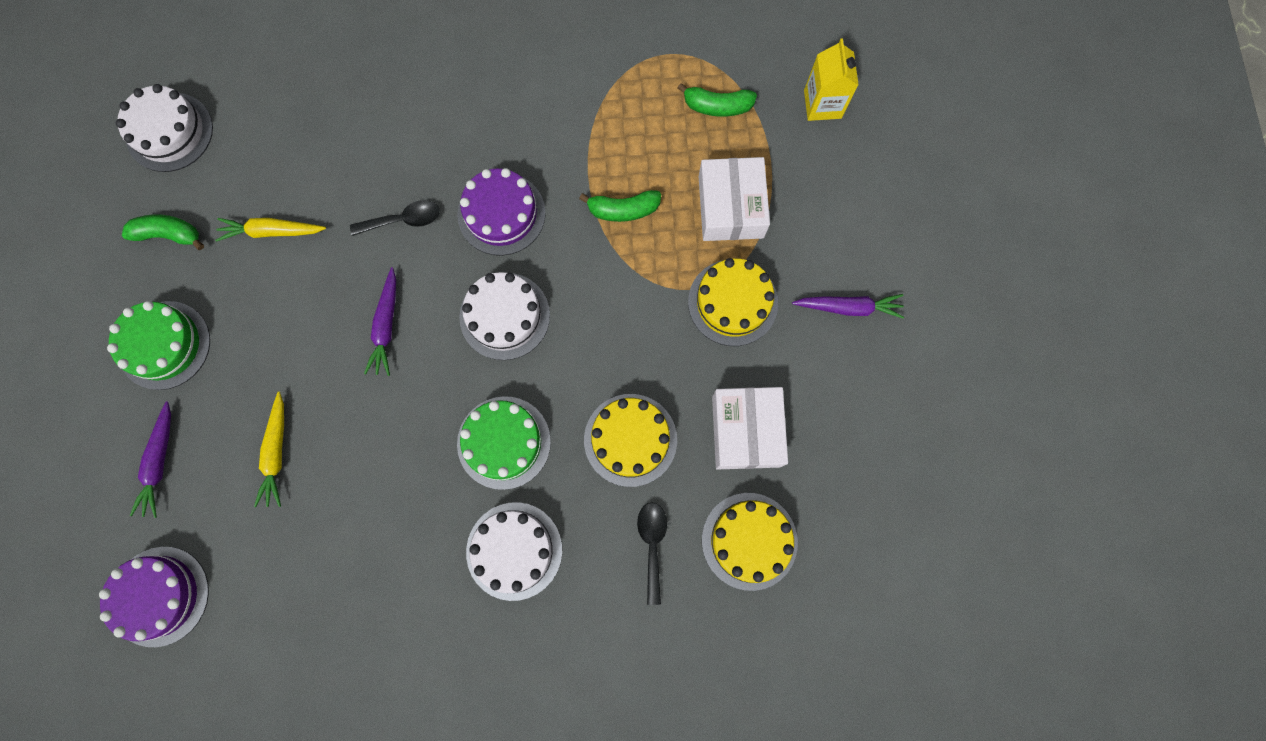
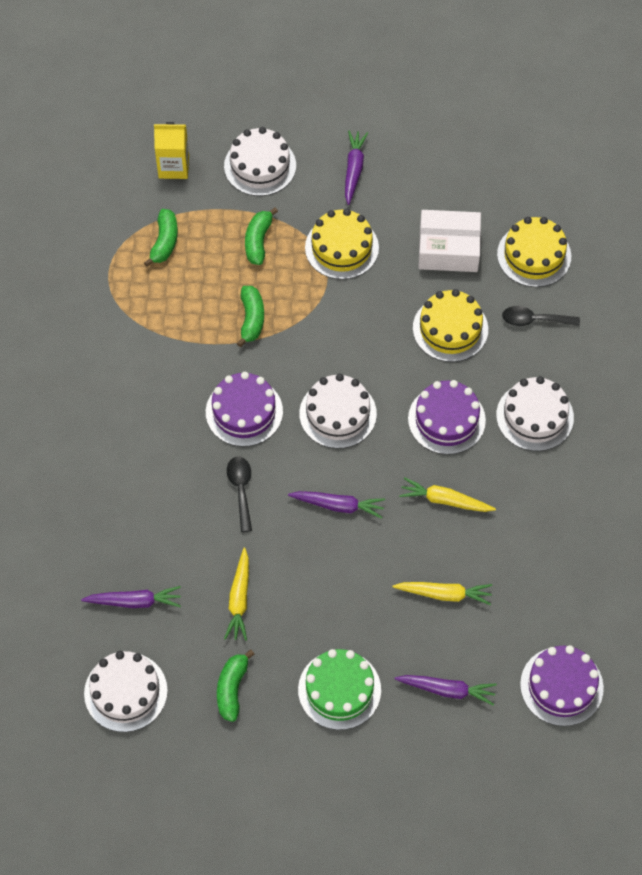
camera: 85 degrees left, 15 degrees down
(270, 128) = (134, 602): none -> purple carrot
(396, 447) = (445, 500): none -> yellow carrot
(504, 442) = (446, 419): green cake -> purple cake
(730, 207) = (258, 241): white box -> green banana
(838, 198) = (260, 166): none -> white cake

